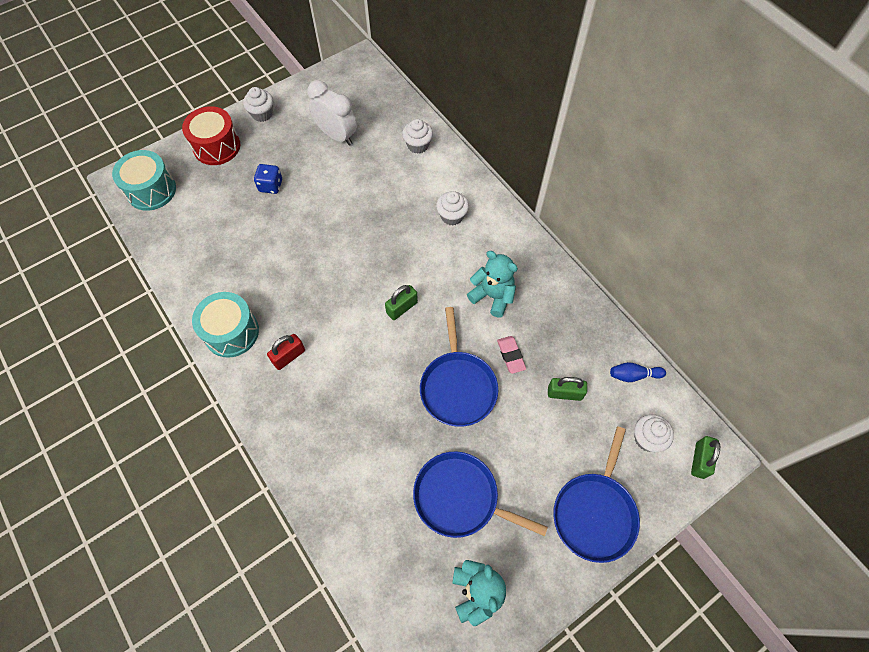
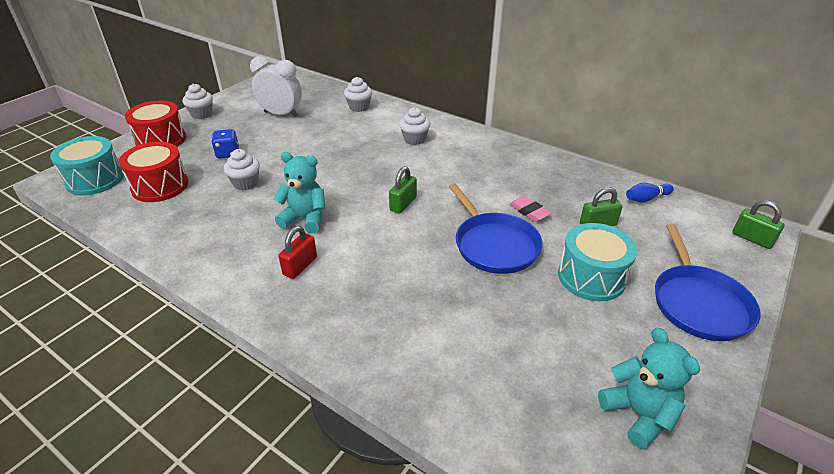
camera: 20 degrees left, 25 degrees down
(202, 216) = (160, 186): none -> red drum
(231, 332) = (224, 263): turquoise drum -> turquoise drum (591, 277)
(460, 497) = (557, 331): blue pan -> none
(492, 296) = (484, 178): turquoise teddy bear -> turquoise teddy bear (305, 219)
(647, 438) = (695, 236): white cupcake -> white cupcake (245, 183)
(699, 460) = (752, 239): green padlock -> green padlock turned 45 degrees counterclockwise

